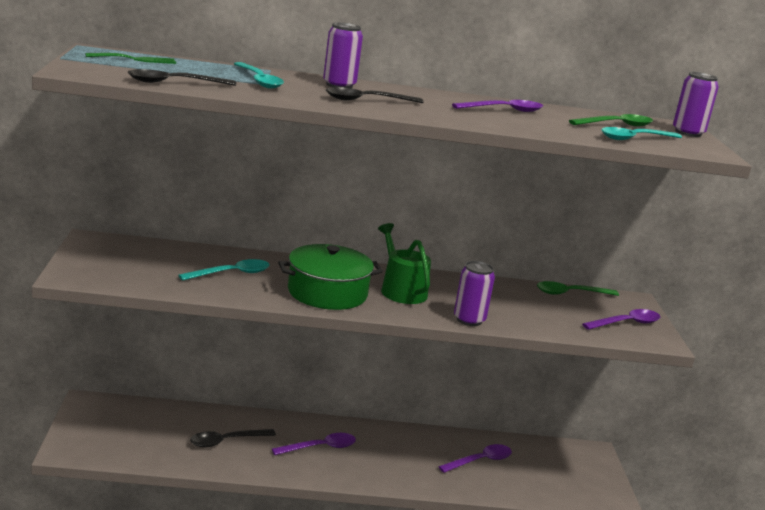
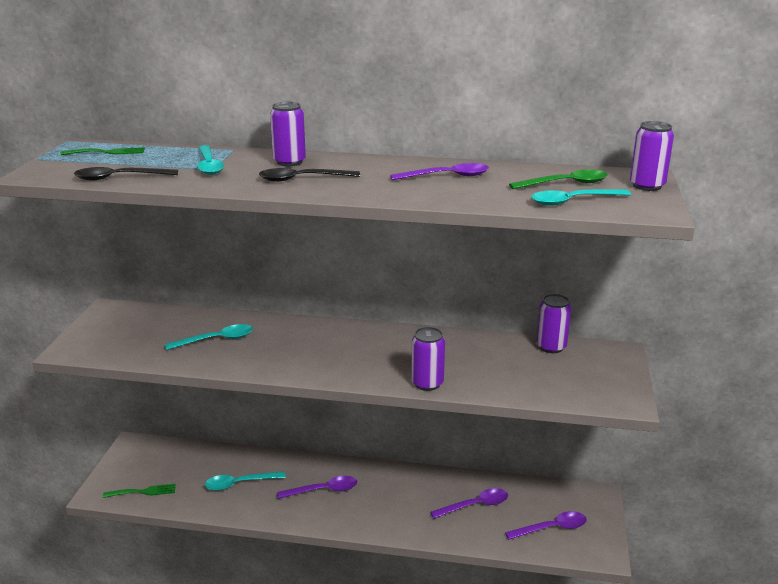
camera: 15 degrees right, 5 degrees up
(119, 449) = (143, 492): none -> green fork
(226, 441) = (239, 484): black spoon -> turquoise spoon
(327, 293) = (298, 357): green pot -> none
(401, 290) = (373, 351): green watering can -> none
(570, 293) = (551, 347): green spoon -> purple can
(626, 323) = (597, 381): purple spoon -> purple spoon (552, 528)

